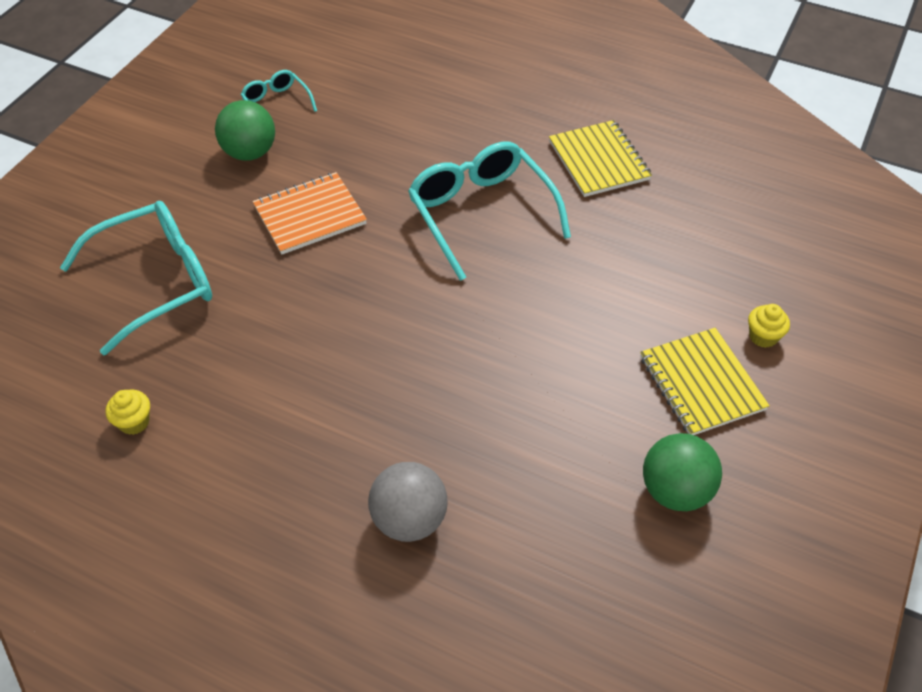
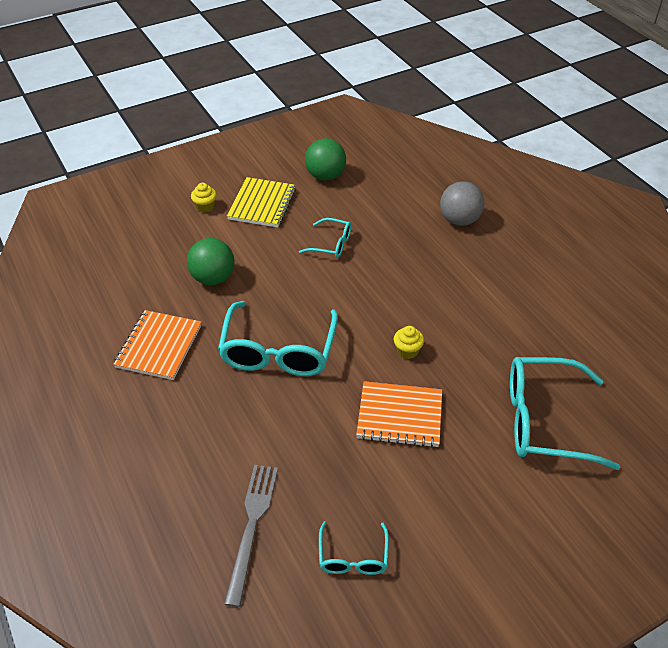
camera: 145 degrees left, 5 degrees down
(134, 422) = (591, 331): yellow cupcake -> yellow cupcake (407, 351)
(250, 153) = (411, 508): green ball -> green ball (213, 278)
(371, 86) = (251, 526): none -> grey fork
(550, 371) = (331, 244): none -> turquoise glasses
(599, 161) = (159, 346): yellow notebook -> orange notebook

